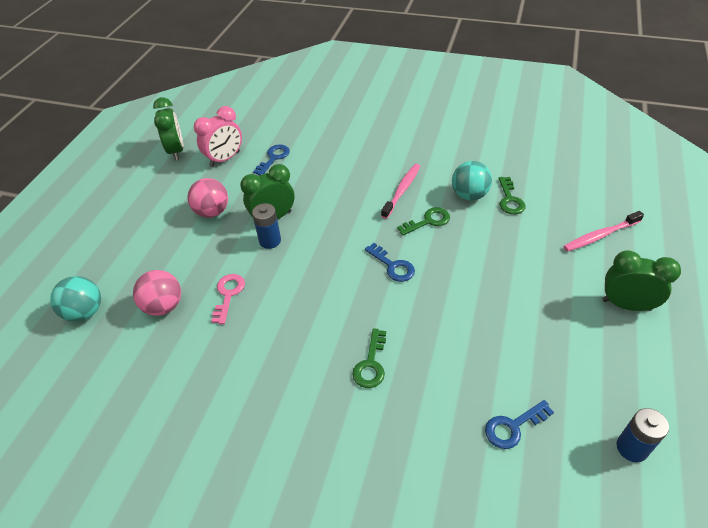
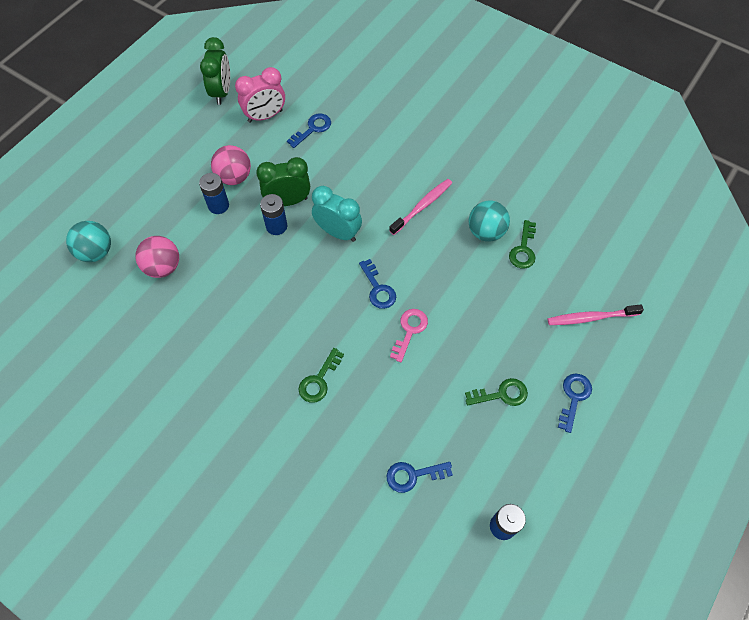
camera: 15 degrees right, 15 degrees up
(204, 238) = (218, 205): none -> blue battery
(228, 294) = (221, 272): pink key -> pink key (409, 330)
(332, 230) = (338, 232): none -> turquoise clock
(428, 221) = (432, 250): green key -> green key (501, 394)
(626, 305) = (573, 397): green clock -> blue key

